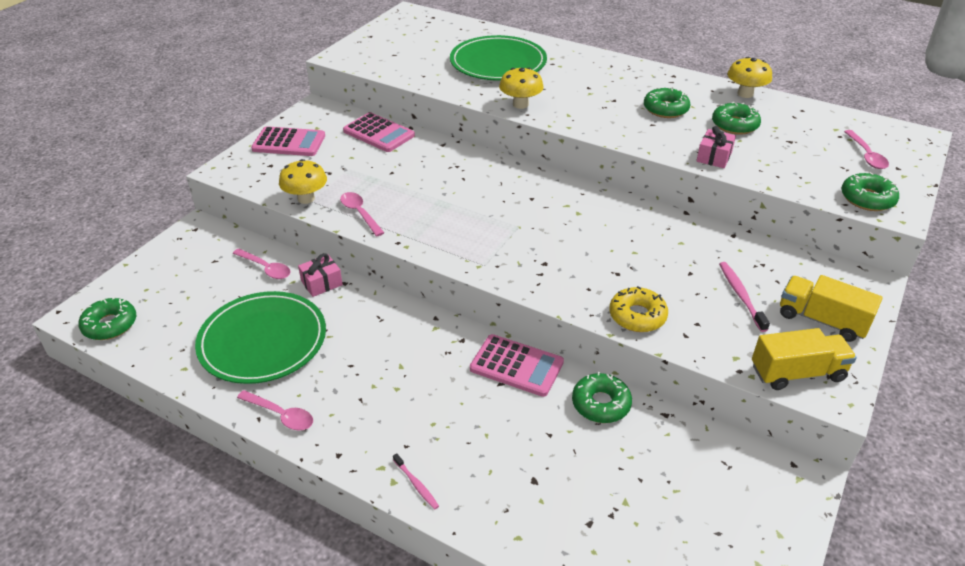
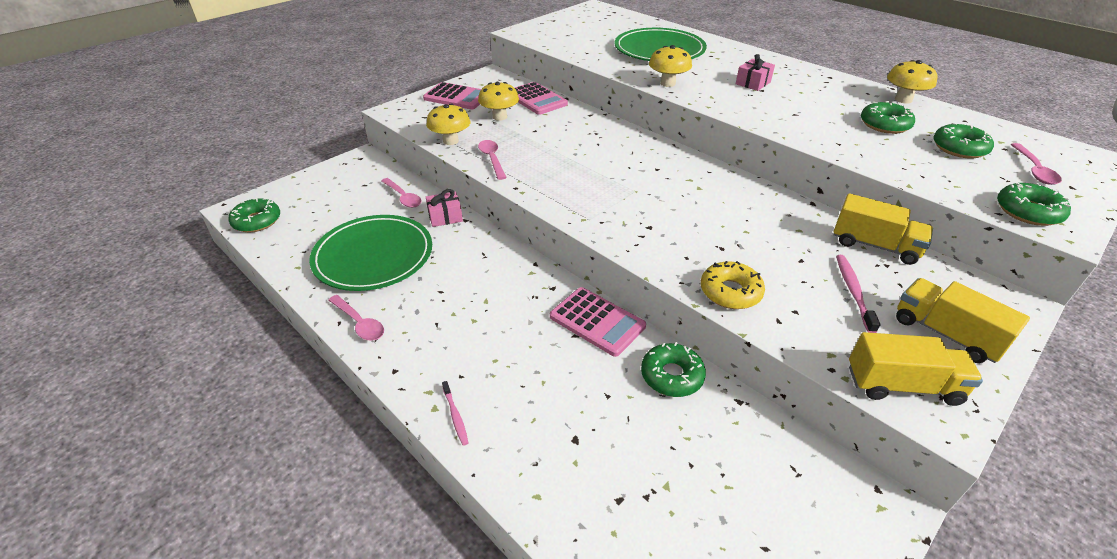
camera: 15 degrees right, 0 degrees up
(347, 161) = (499, 117): none -> yellow mushroom
(665, 109) = (813, 103): green donut -> green donut (959, 148)
(714, 157) = (854, 150): pink gift -> pink gift (753, 83)
(749, 247) = (875, 245): none -> yellow truck

